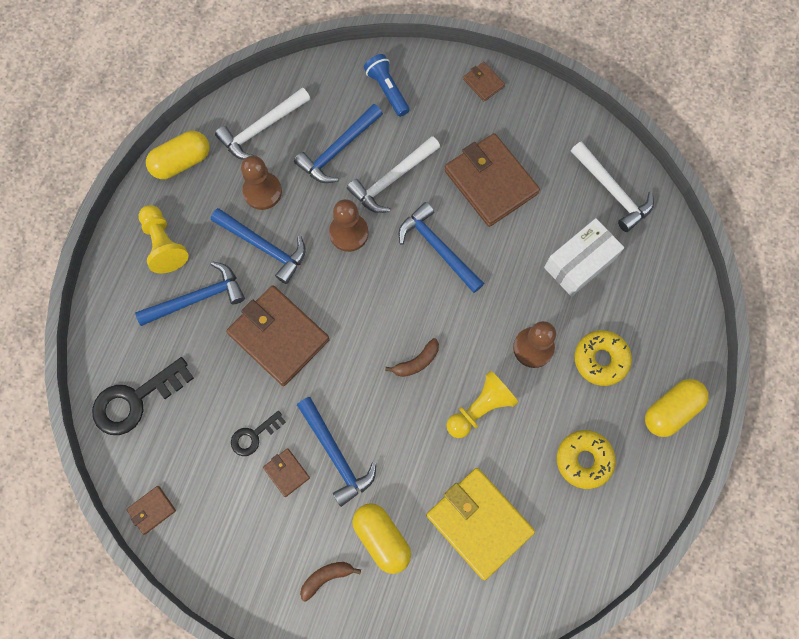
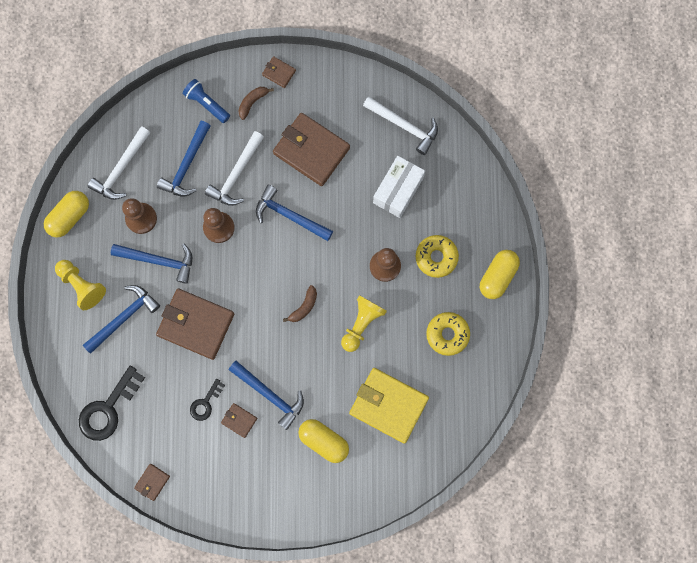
camera: 20 degrees left, 5 degrees up
(326, 577) = (294, 482): brown banana -> brown banana (252, 102)

